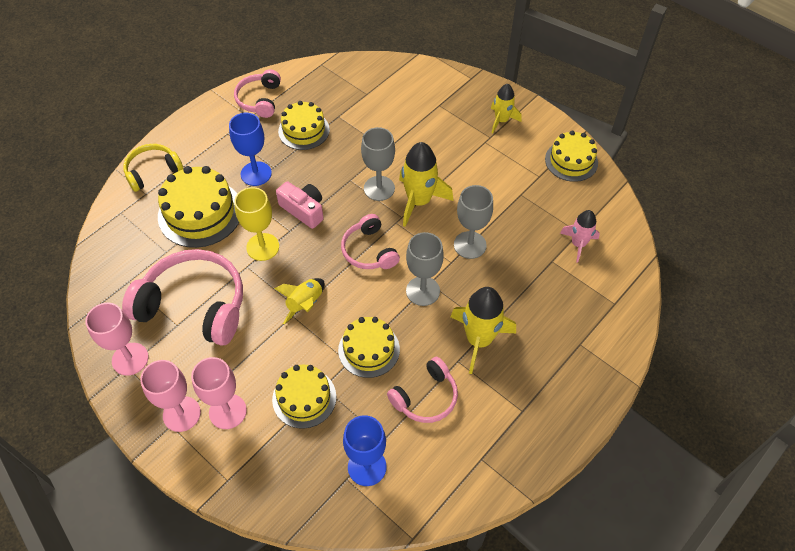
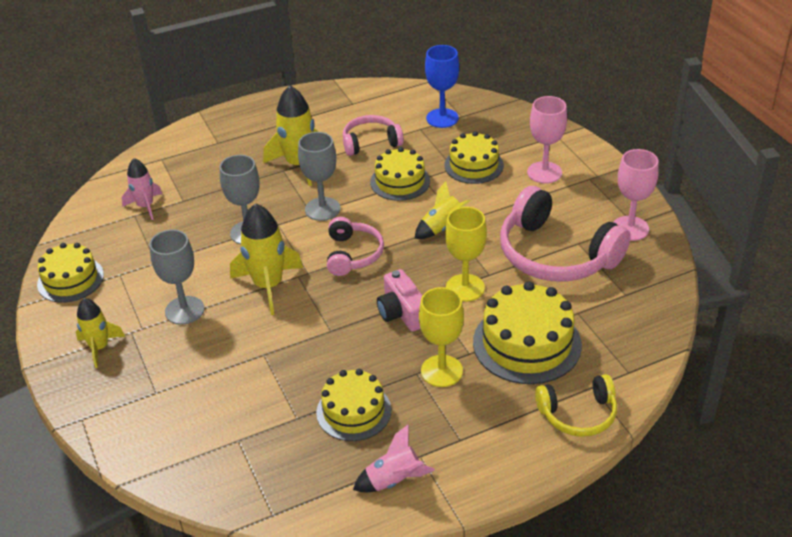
camera: 155 degrees left, 15 degrees down
(181, 414) = (586, 180): pink goblet -> none
(256, 173) = (441, 371): blue goblet -> yellow goblet
(260, 100) = (393, 480): pink headphones -> pink rocket
(379, 188) = (303, 311): grey goblet -> grey goblet (184, 310)

